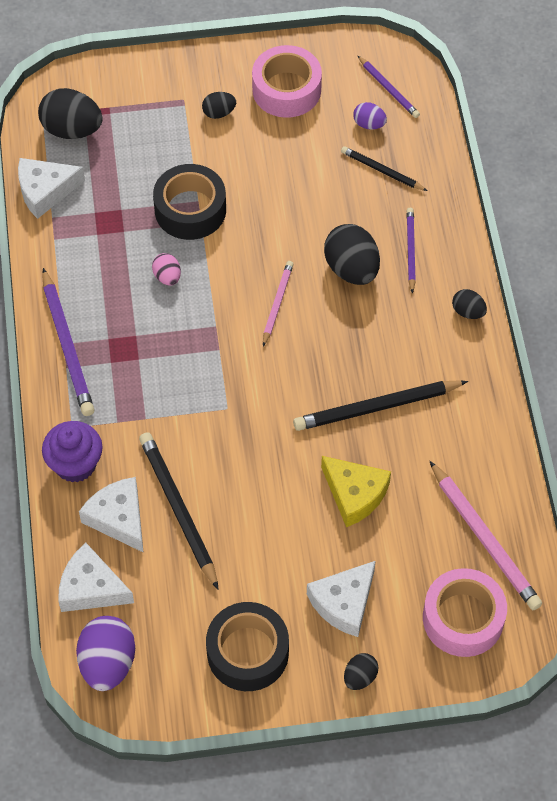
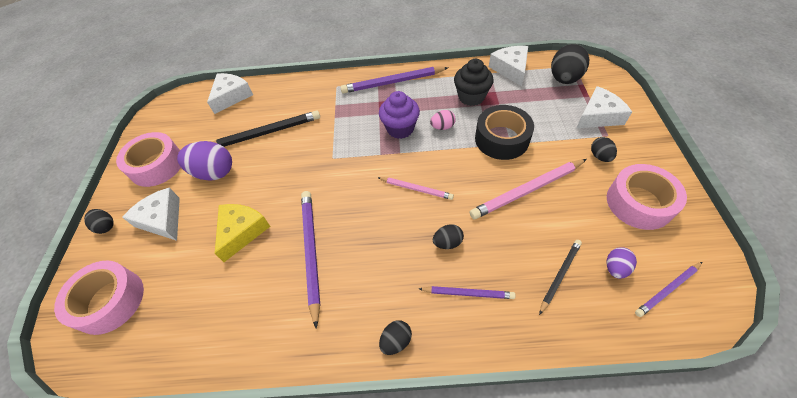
camera: 100 degrees right, 5 degrees down
(75, 464) = (311, 88): purple cupcake -> purple cupcake (400, 128)
(106, 242) = (471, 97): none -> black cupcake
(108, 663) = (184, 104): purple egg -> purple egg (214, 172)
(118, 518) = (270, 106): white cheese -> white cheese (598, 116)
(247, 652) = (157, 165): black tape -> pink tape
(351, 269) = (447, 242): black egg -> black egg, size x0.53
(354, 494) = (242, 231): yellow cheese -> yellow cheese turned 150 degrees clockwise
(377, 407) = (311, 252): black pencil -> purple pencil
(484, 538) = (167, 327): pink pencil -> pink pencil (527, 190)

